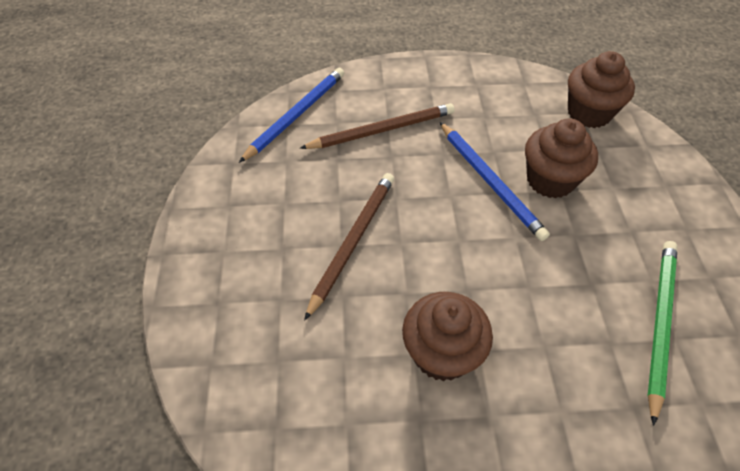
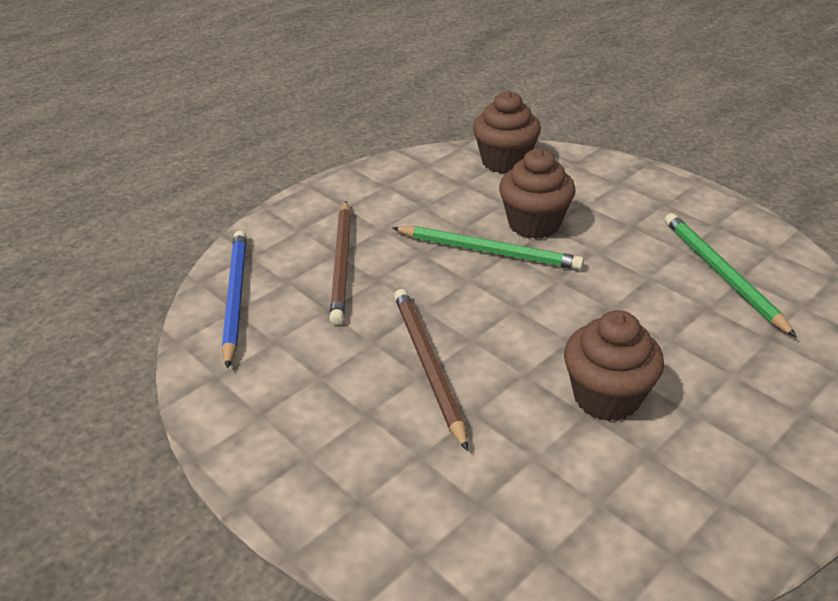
camera: 40 degrees left, 15 degrees down
(382, 130) = (342, 263): brown pencil -> brown pencil turned 150 degrees clockwise
(490, 182) = (489, 251): blue pencil -> green pencil

